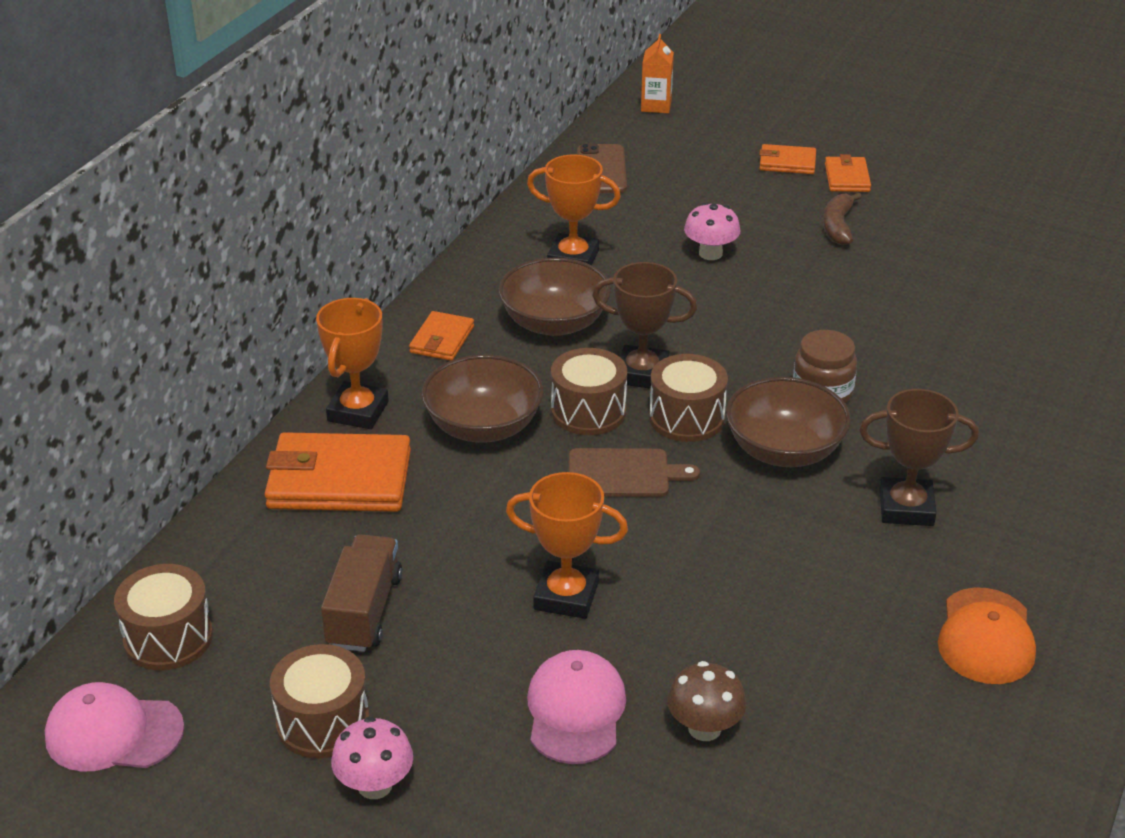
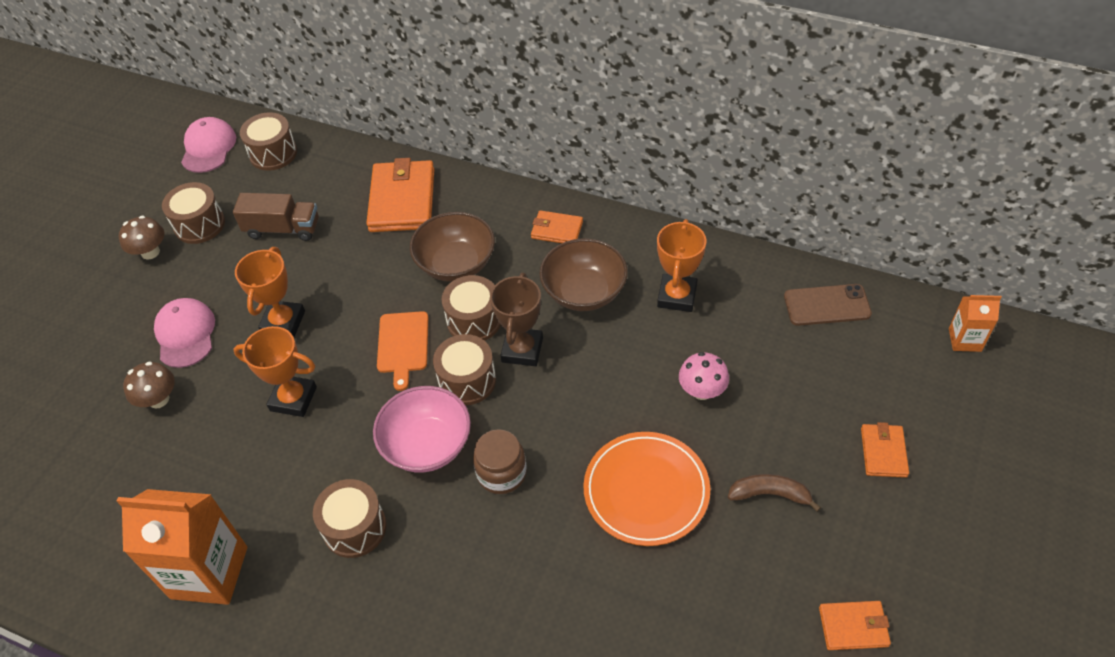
camera: 90 degrees right, 15 degrees up
(358, 411) = (472, 198): orange trophy -> orange trophy (293, 399)
(375, 785) = (150, 252): pink mushroom -> brown mushroom
(575, 711) = (185, 334): pink cap -> pink cap turned 105 degrees counterclockwise
(623, 473) = (403, 345): brown cutting board -> orange cutting board
(784, 450) = (427, 445): brown bowl -> pink bowl
(839, 297) = (646, 491): none -> orange plate
(847, 178) = (867, 506): orange wallet -> orange wallet (853, 627)
(906, 508) = (355, 528): brown trophy -> brown drum
(986, 636) = (209, 572): orange cap -> orange carton

